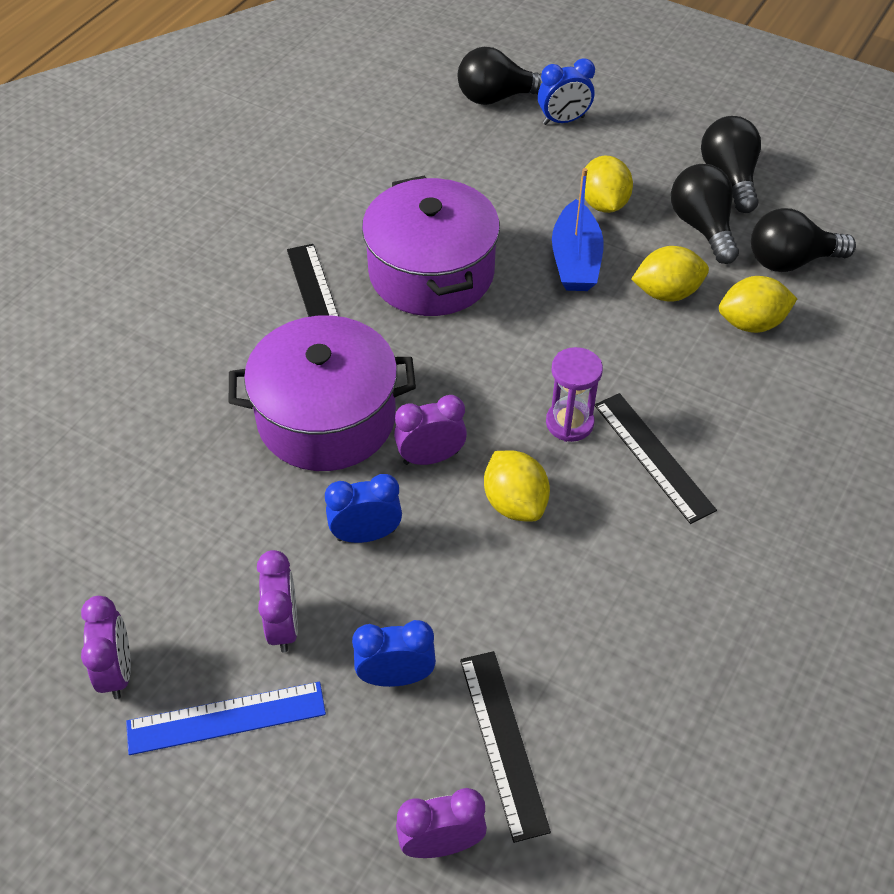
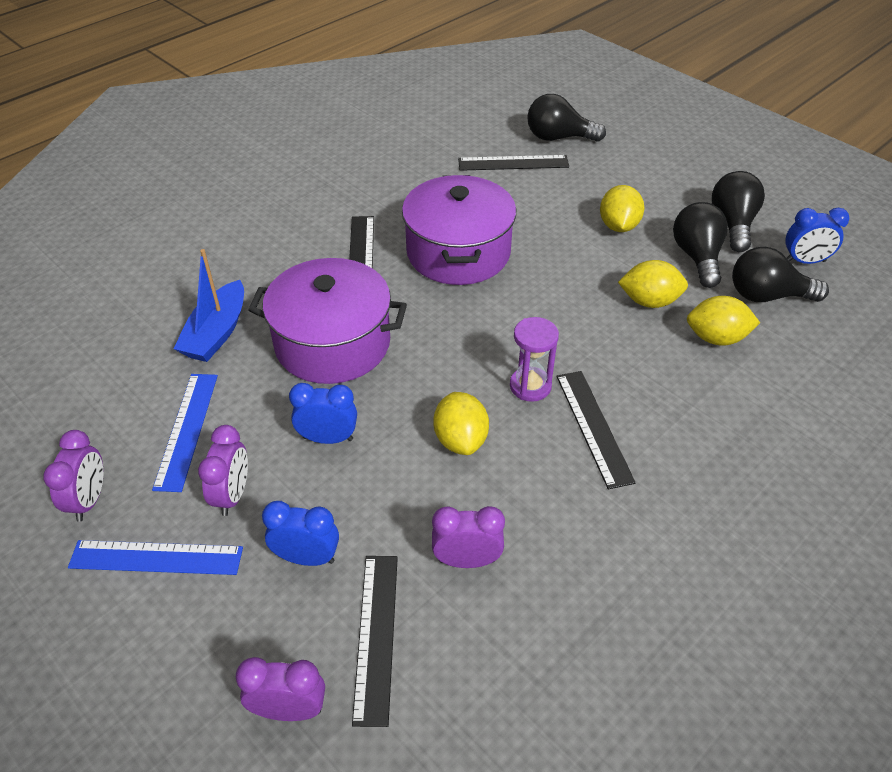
camera: 15 degrees right, 5 degrees down
(197, 561) = (186, 430): none -> blue ruler
(430, 457) = (404, 390): purple clock -> purple clock (467, 560)
(455, 141) = (513, 163): none -> black ruler
(563, 121) = (606, 161): blue clock -> blue clock (805, 261)
(575, 260) = (580, 263): blue boat -> blue boat (216, 333)

